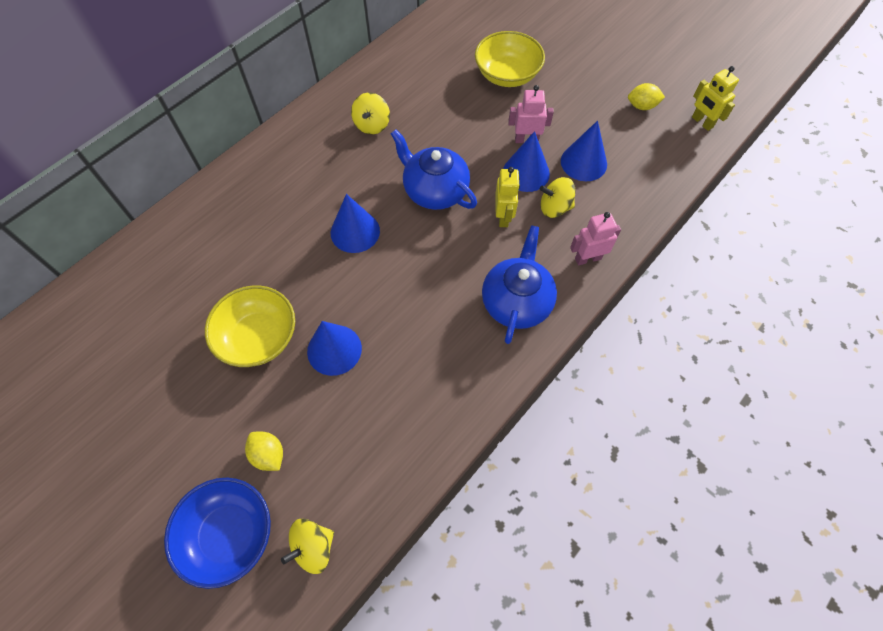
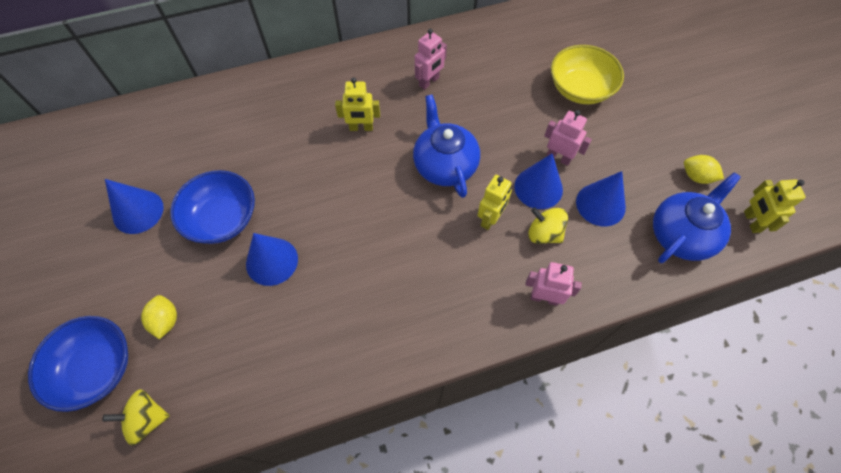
camera: 30 degrees right, 0 degrees up
(258, 337) = (222, 219): yellow bowl -> blue bowl
(336, 193) = (361, 128): none -> yellow robot
(355, 232) = (354, 168): blue cone -> blue cone (138, 211)
(372, 125) = (429, 82): yellow spinning top -> pink robot
(516, 302) = (451, 303): blue teapot -> blue teapot (681, 234)

